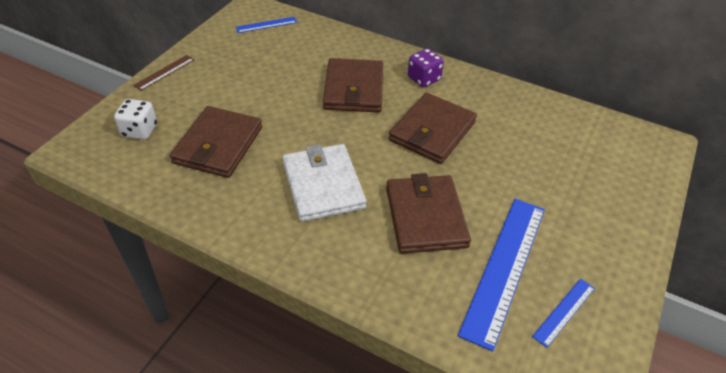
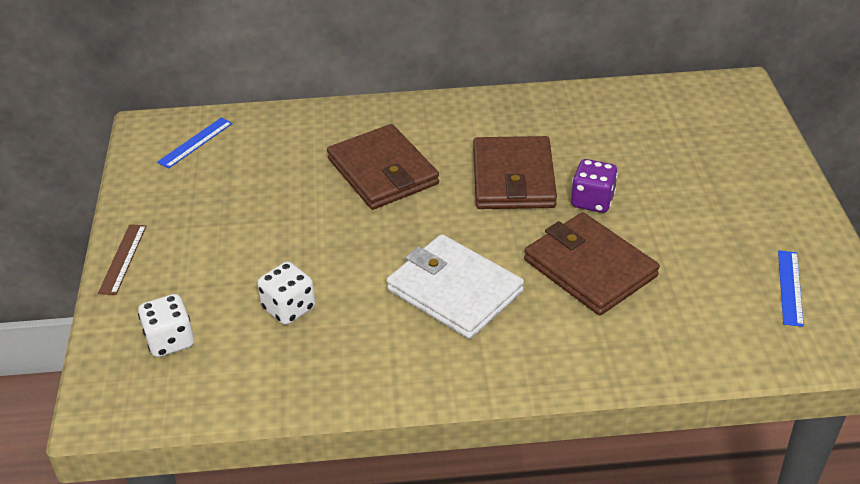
camera: 30 degrees left, 5 degrees down
(218, 145) = (289, 308): brown wallet -> white dice
(424, 79) = (449, 125): purple dice -> purple dice (592, 201)
(504, 267) = (705, 277): blue ruler -> none

